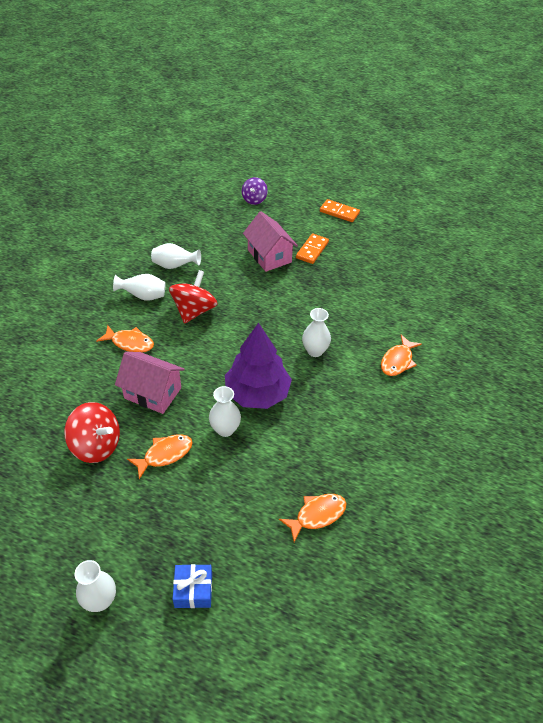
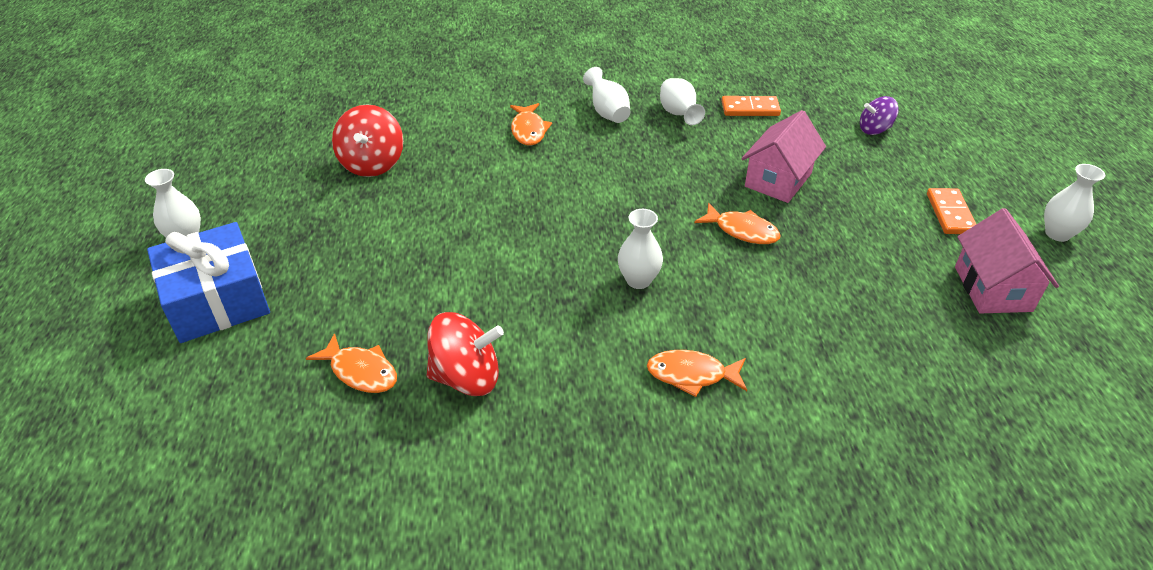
camera: 65 degrees right, 5 degrees down
(152, 393) = (467, 173): pink house -> pink house (992, 289)
(165, 454) = (386, 213): orange fish -> orange fish (742, 231)
(193, 590) = (217, 300): blue gift -> blue gift, size x2.02
(194, 310) = (618, 155): red spinning top -> red spinning top (467, 377)
(225, 429) = (449, 246): white vase -> white vase (1057, 234)
(257, 393) = (524, 253): purple tree -> none
(312, 250) = (834, 214): orange domino -> orange domino (750, 109)

